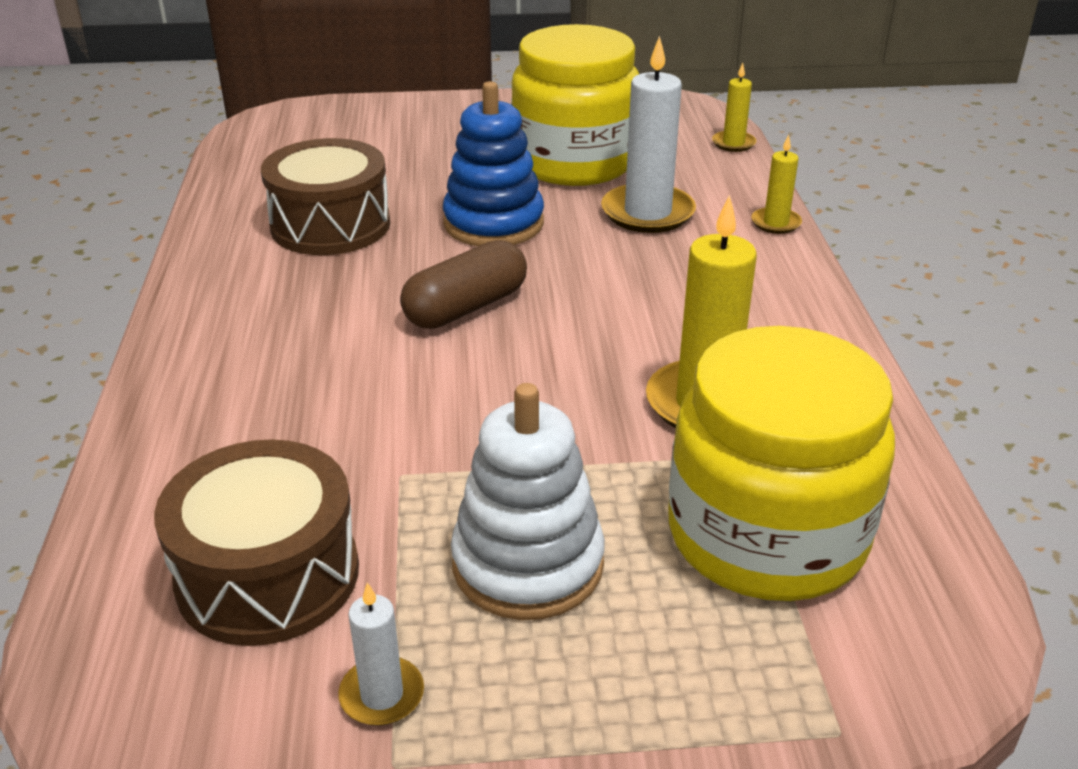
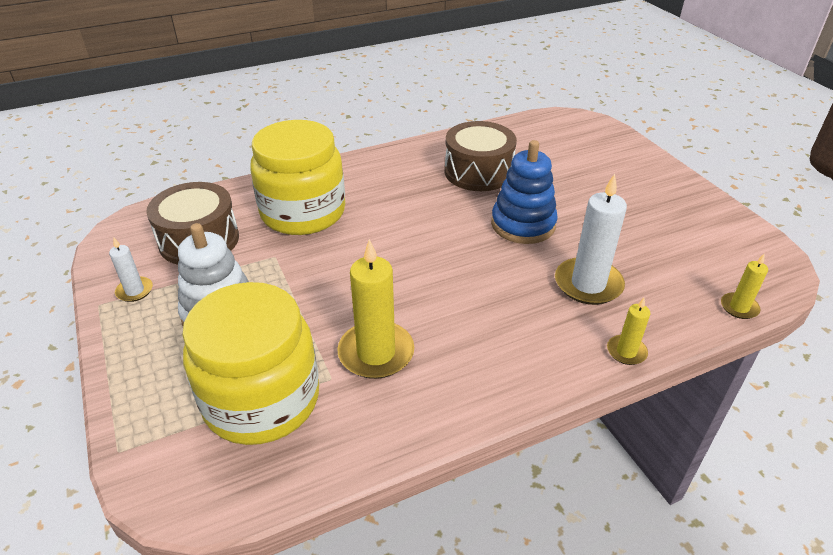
camera: 70 degrees right, 5 degrees up
(466, 307) = (425, 238): brown capsule -> none
(574, 162) = (630, 237): yellow jar -> yellow jar (303, 212)

